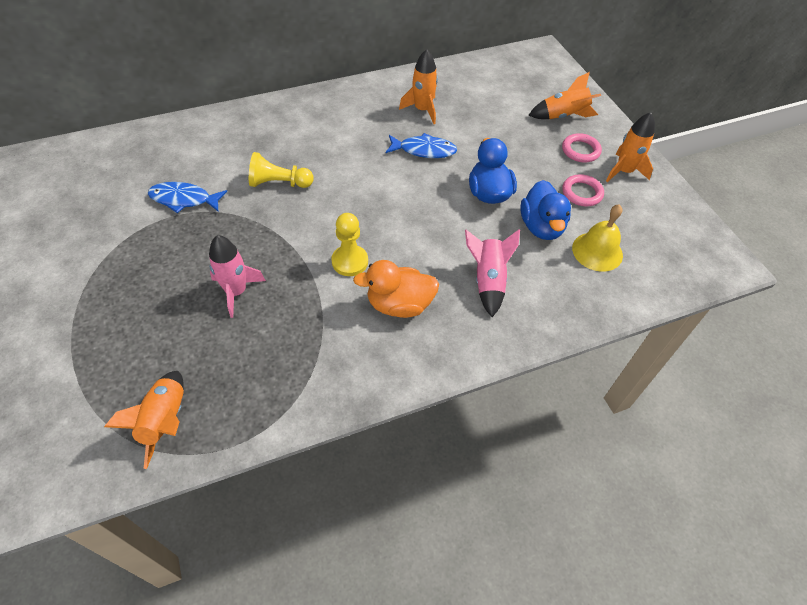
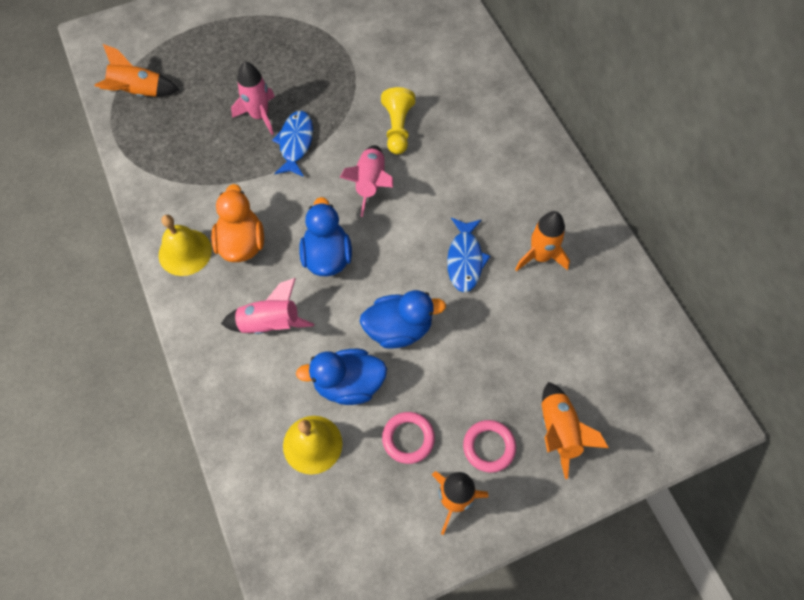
camera: 90 degrees right, 10 degrees up
(184, 199) = (369, 58): blue fish -> blue fish (295, 143)
(340, 205) = (370, 184): none -> pink rocket
(350, 261) = (294, 198): yellow pawn -> none
(407, 355) = (185, 252): none -> yellow bell
(417, 238) = (327, 256): none -> blue duck

